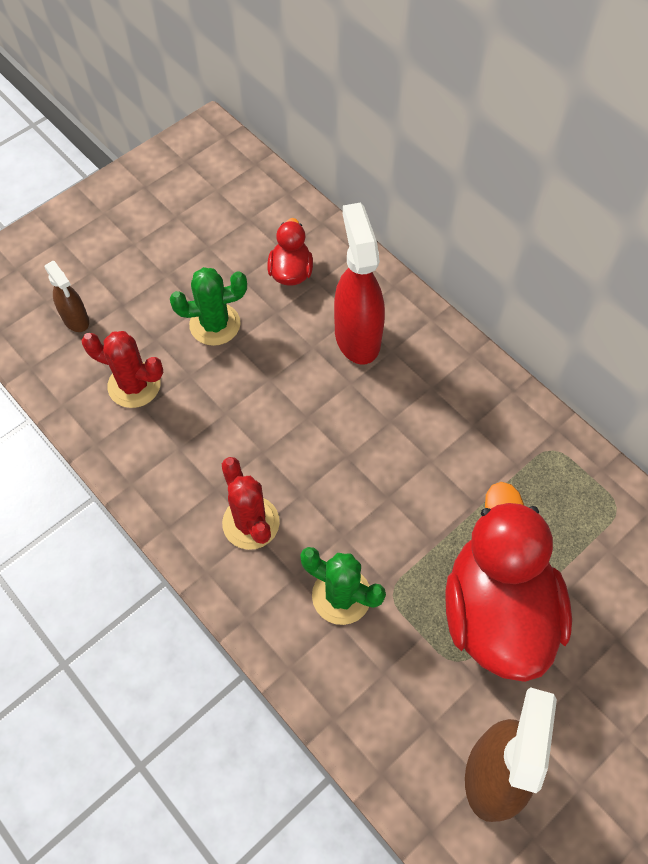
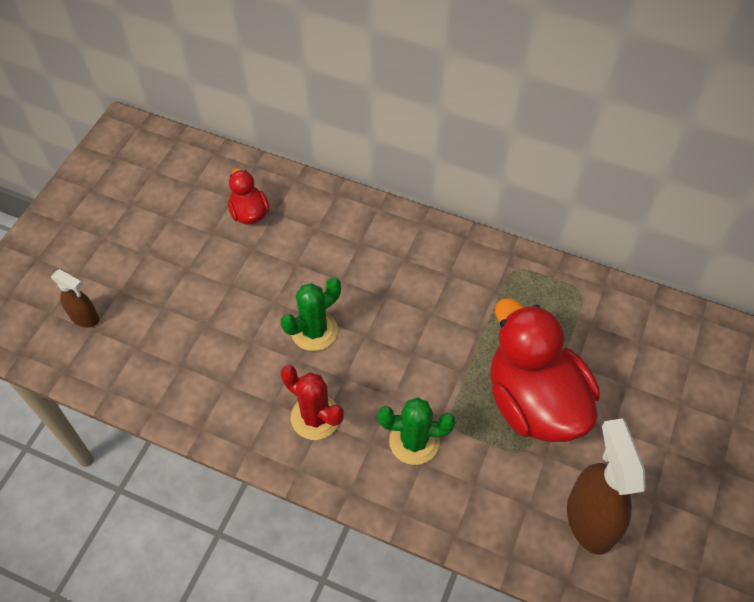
camera: 25 degrees left, 5 degrees down
(134, 385) = (163, 350): red cactus -> none
(215, 324) = (207, 276): green cactus -> green cactus (314, 331)
(357, 337) = (327, 243): red spray bottle -> none

